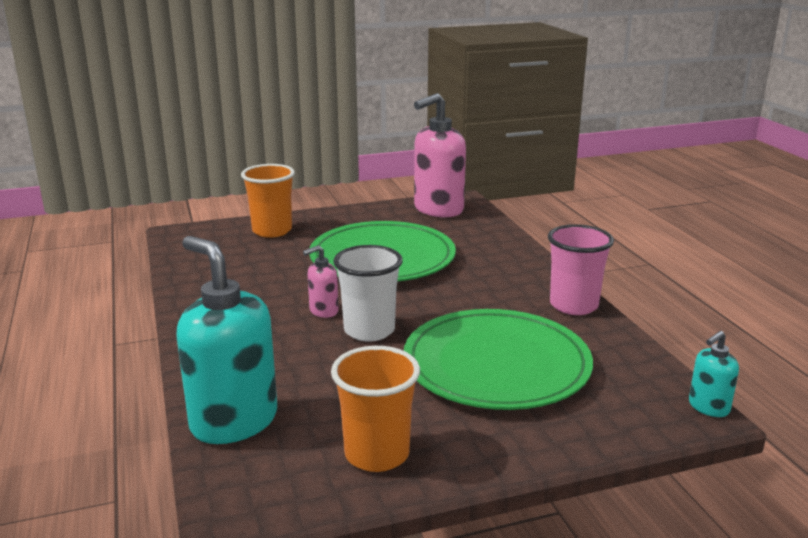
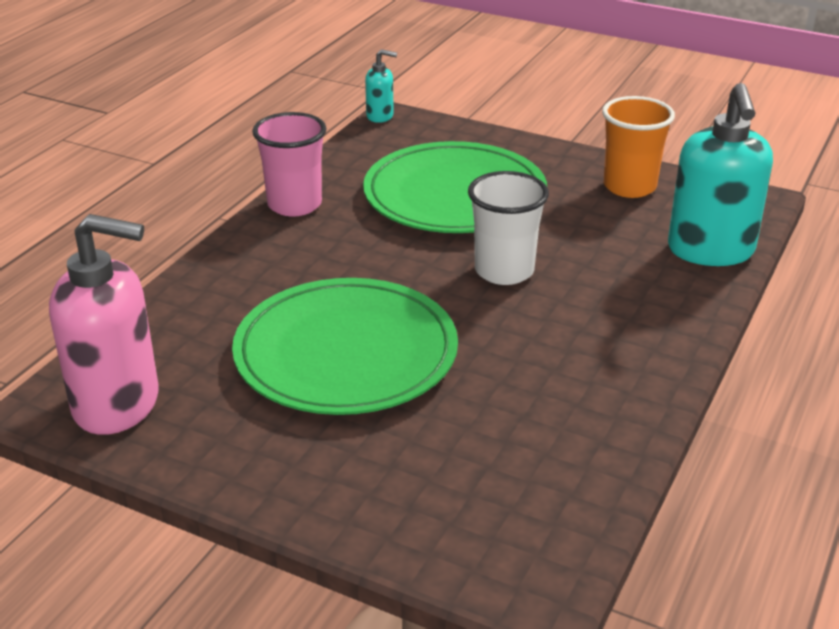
camera: 135 degrees left, 10 degrees up
(272, 231) = (396, 500): orange cup -> none
(323, 311) = (516, 314): pink soap dispenser -> none

